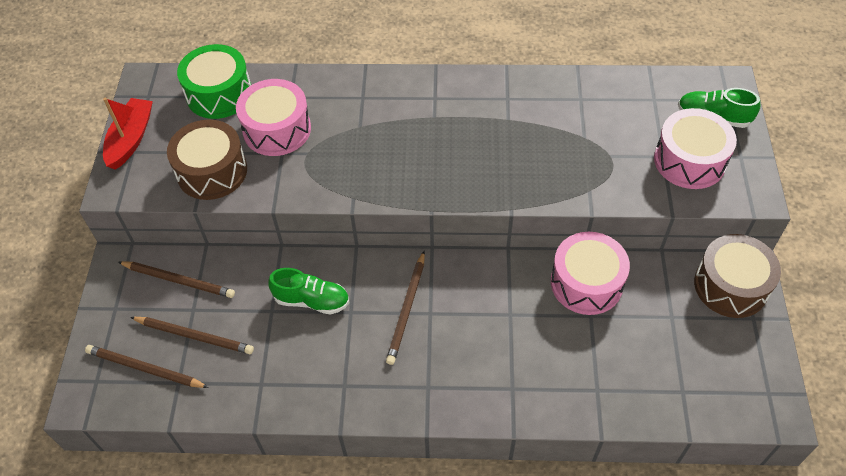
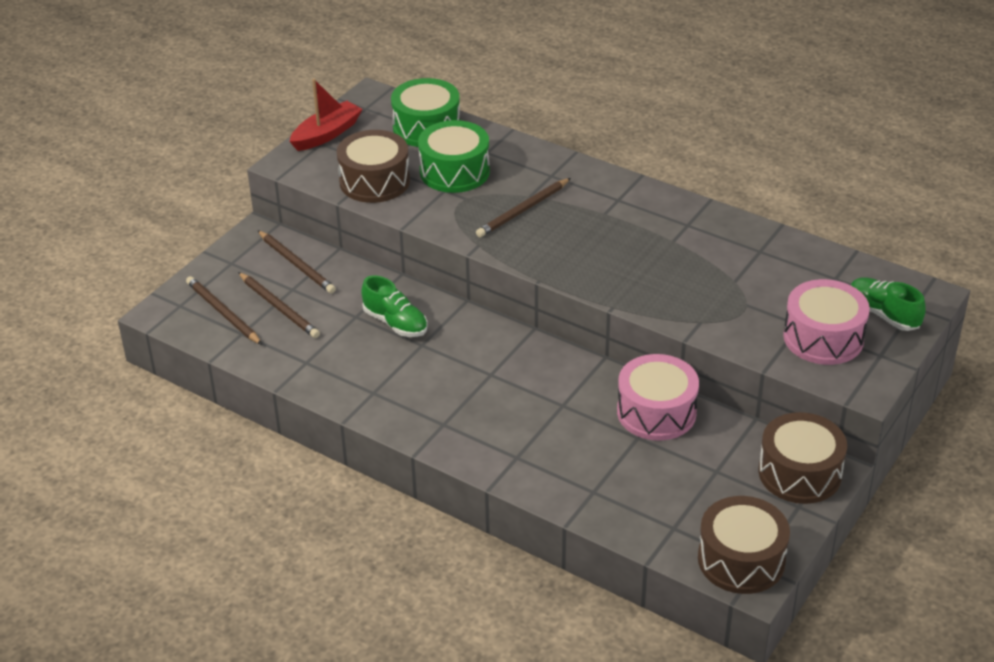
camera: 30 degrees right, 15 degrees down
(277, 129) = (454, 171): pink drum -> green drum
(407, 309) = (472, 363): brown pencil -> brown pencil (523, 210)
(753, 395) = (741, 560): none -> brown drum

